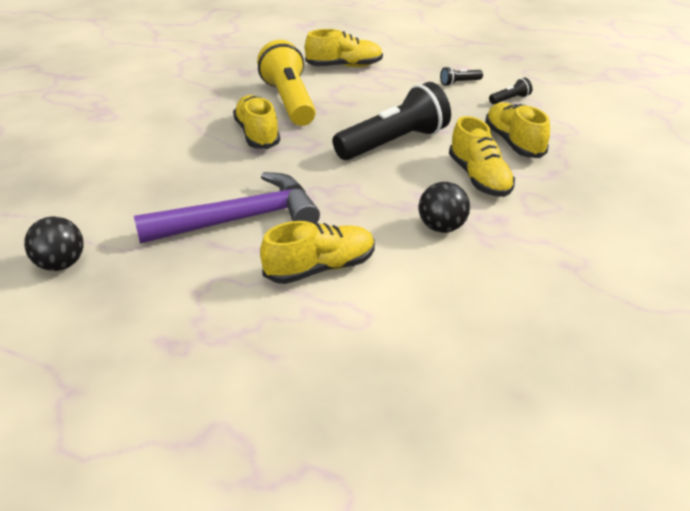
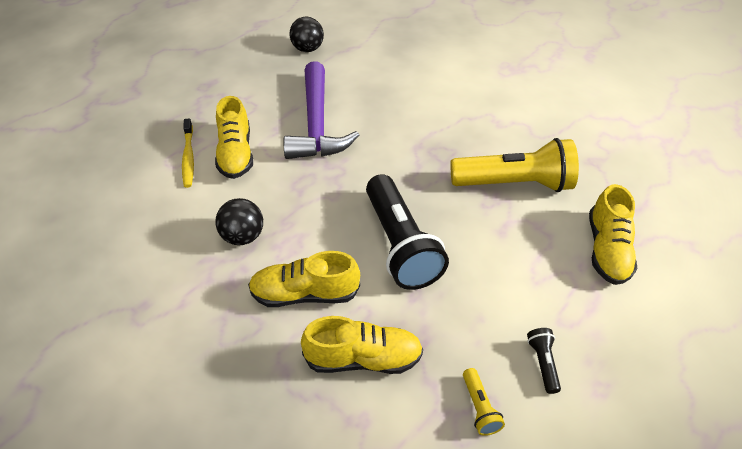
camera: 105 degrees right, 10 degrees up
(257, 134) = (448, 151): yellow shoe -> none
(345, 307) = (188, 157): none -> yellow toothbrush
(510, 99) = (479, 407): black flashlight -> yellow flashlight

